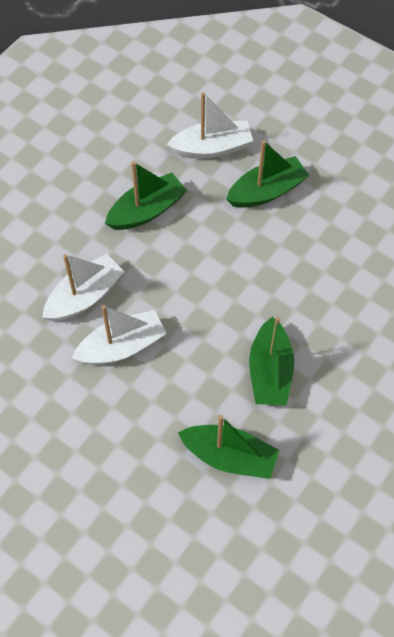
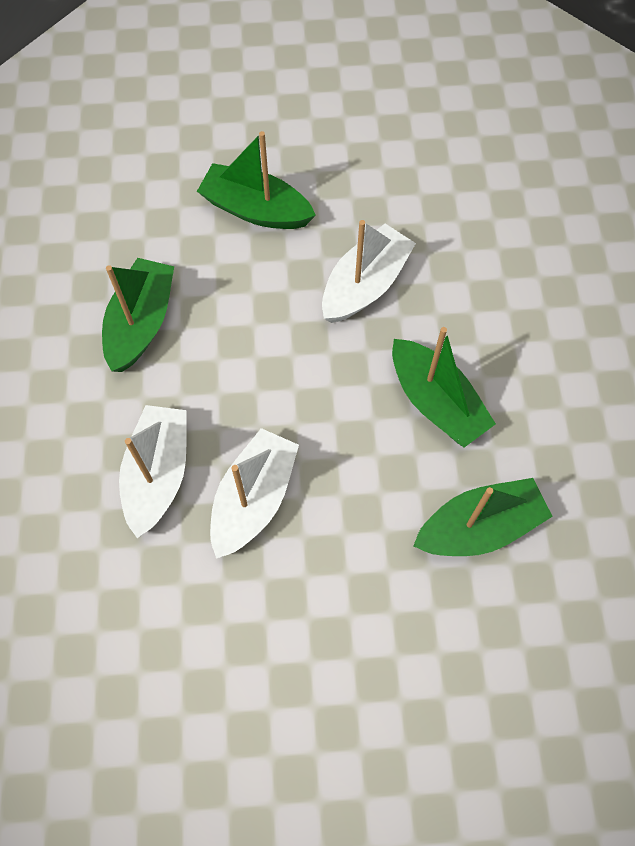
camera: 40 degrees left, 5 degrees up
(212, 148) = (152, 202): white boat -> white boat (365, 285)
(267, 191) = (256, 209): green boat -> green boat turned 90 degrees counterclockwise

